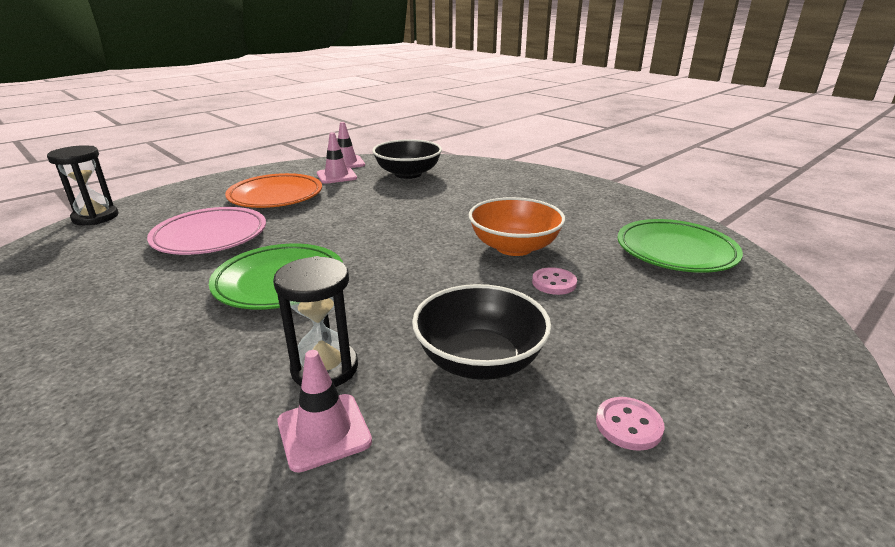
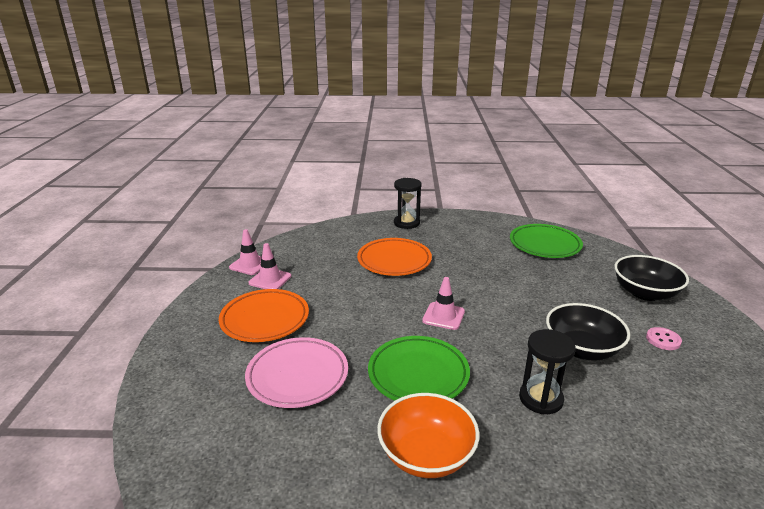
camera: 45 degrees left, 0 degrees up
(95, 217) = (148, 423): black hourglass -> black hourglass (406, 223)
(324, 431) = (598, 422): pink traffic cone -> pink traffic cone (443, 316)
(408, 174) = (318, 254): black bowl -> black bowl (645, 293)
(460, 200) = (394, 261): none -> orange plate
(514, 247) = (481, 279): orange bowl -> orange bowl (426, 455)
(554, 283) = (534, 291): pink button -> none

